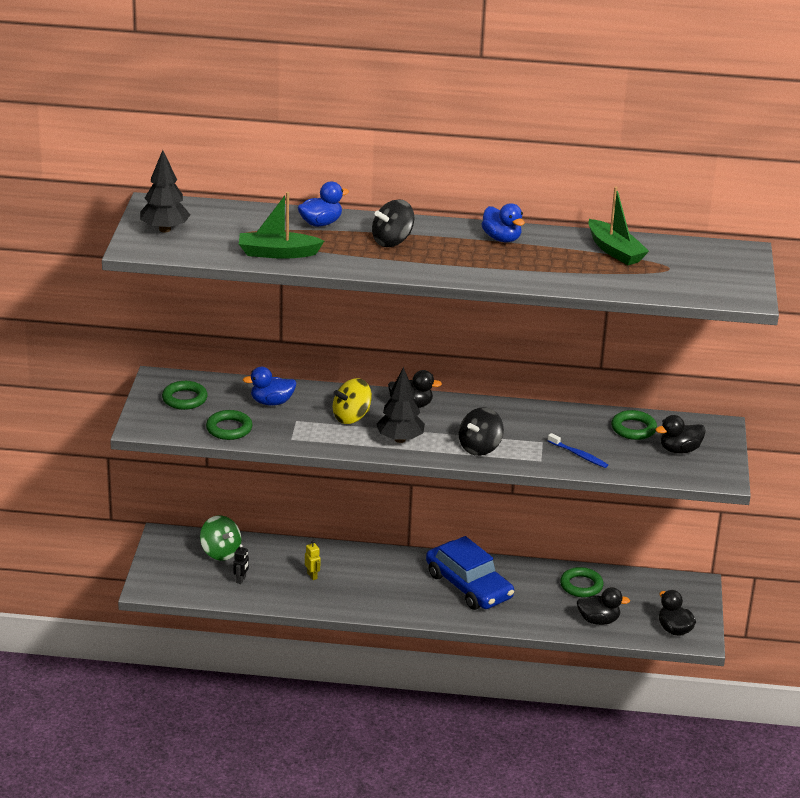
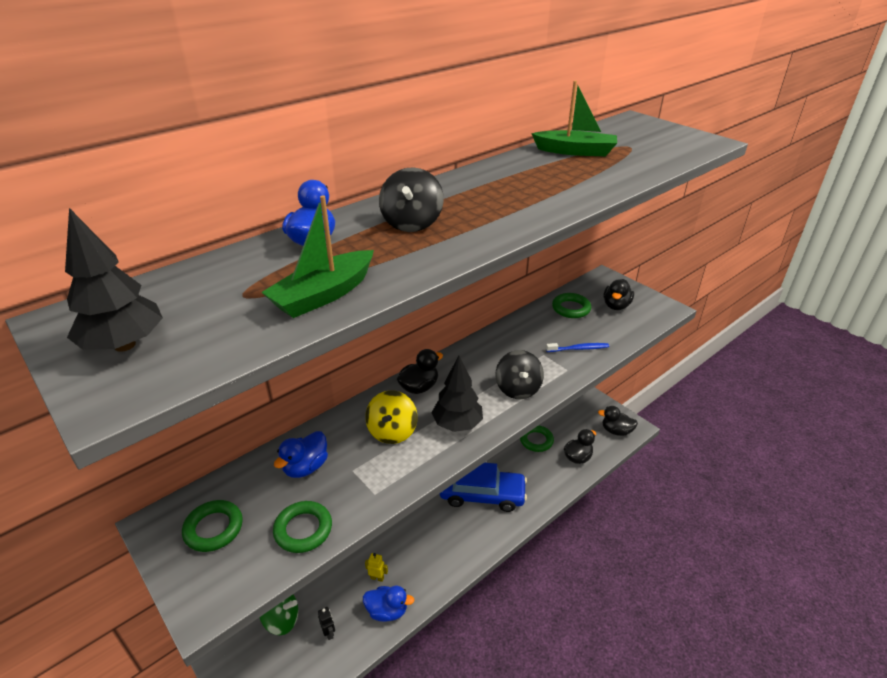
camera: 45 degrees left, 5 degrees up
(502, 239) = (489, 179): blue duck -> blue duck (387, 611)

